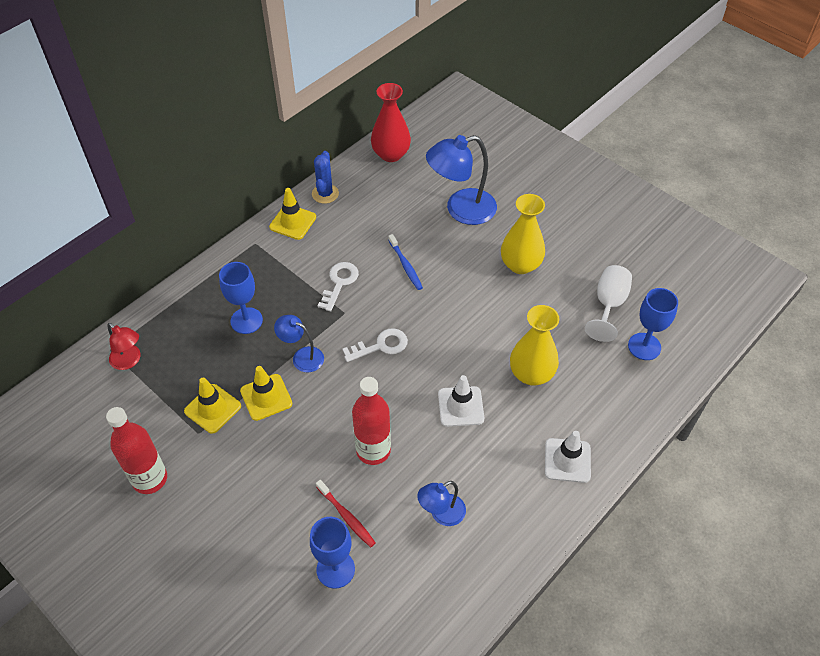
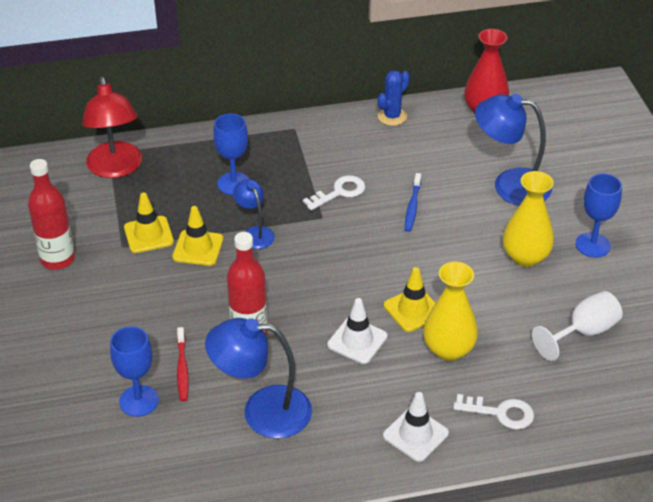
camera: 35 degrees right, 10 degrees down
(129, 361) = (116, 168): red lamp -> red lamp, size x1.81
(293, 222) = (342, 126): yellow traffic cone -> yellow traffic cone (413, 310)
(380, 346) = (330, 258): white key -> white key (500, 413)
(441, 514) = (262, 411): blue lamp -> blue lamp, size x1.81
(644, 346) = (586, 385): blue goblet -> blue goblet (592, 245)

